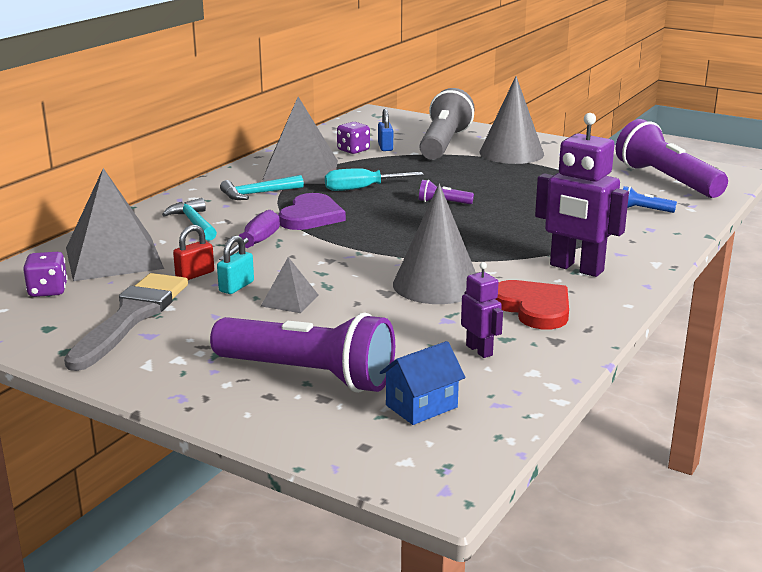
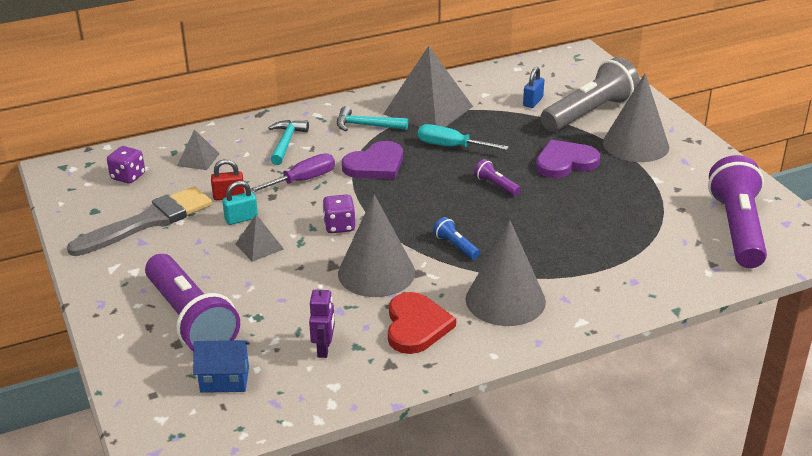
camera: 35 degrees right, 10 degrees up
(114, 257) = (198, 159): grey pyramid -> grey pyramid, size x0.46
(353, 150) = (501, 97): purple dice -> purple dice (339, 226)
(475, 175) = (565, 162): none -> purple heart
(576, 268) = (505, 300): purple robot -> grey cone
(644, 210) = (660, 257): blue flashlight -> blue flashlight (456, 246)

